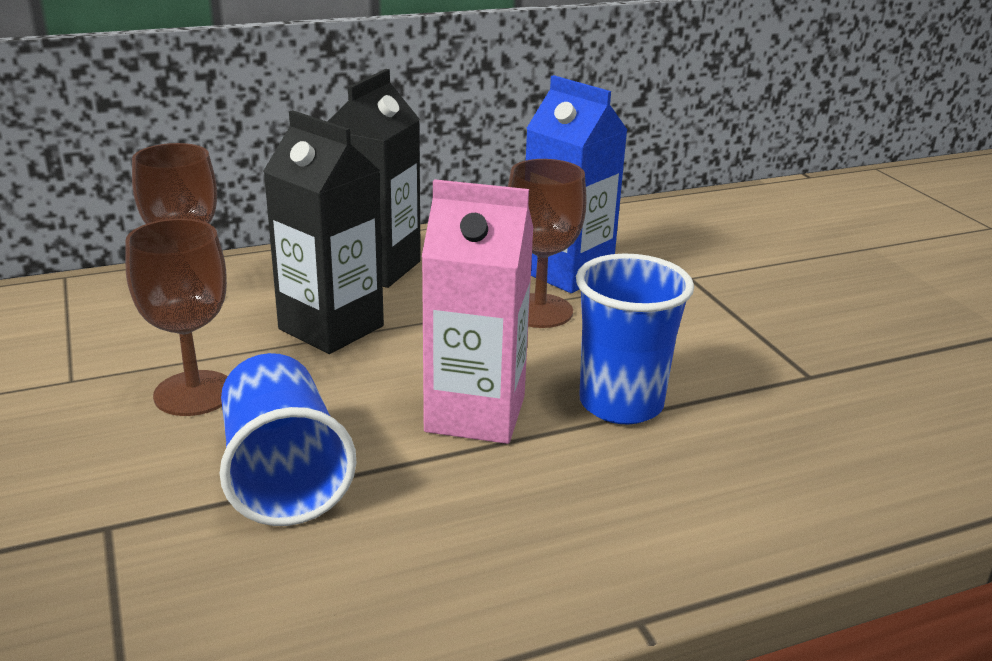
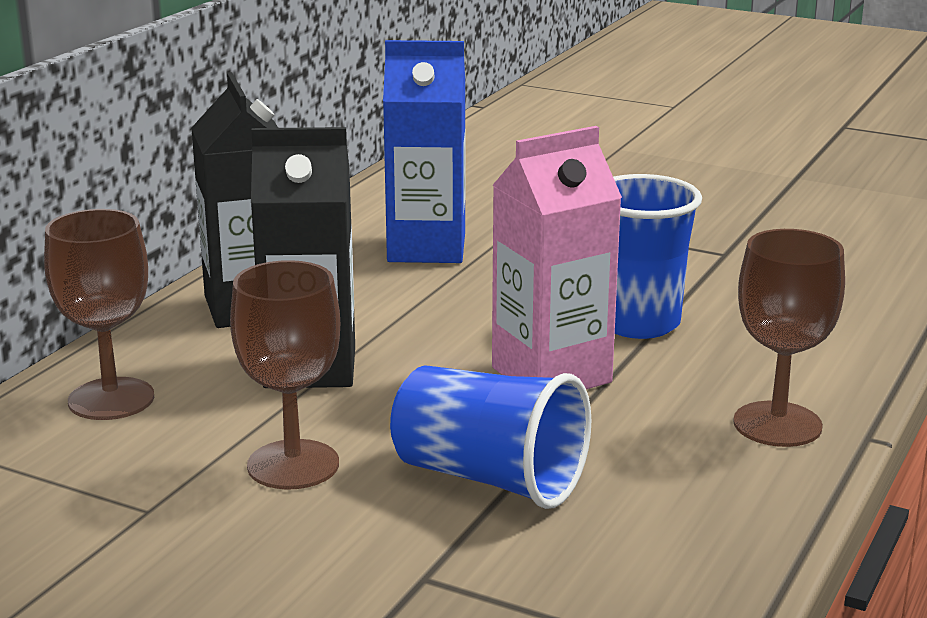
camera: 40 degrees left, 5 degrees down
(539, 311) = (461, 285): brown goblet -> brown goblet (777, 424)

